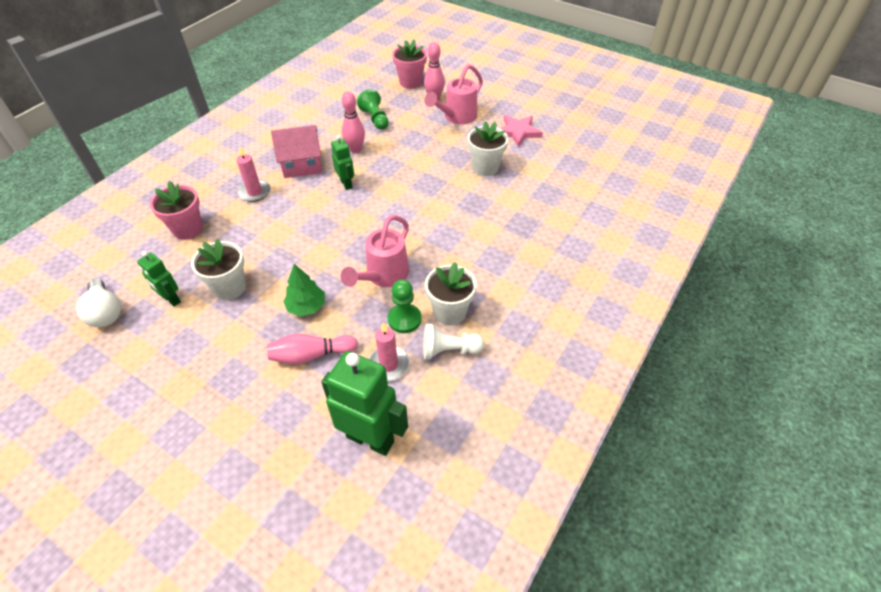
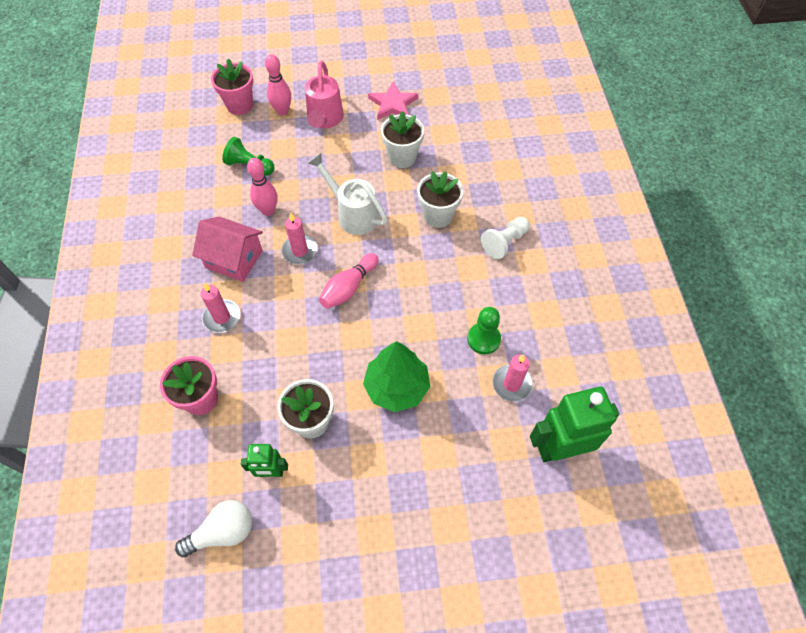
camera: 40 degrees left, 10 degrees up
(105, 312) = (223, 532): white light bulb -> white light bulb turned 45 degrees counterclockwise
(301, 164) = (234, 259): pink house -> pink house turned 75 degrees clockwise
(306, 306) = (397, 387): green tree -> green tree, size x1.52
(311, 355) = (447, 423): pink bowling pin -> pink bowling pin (349, 288)
(346, 184) = (300, 251): green robot -> pink candle
(383, 276) = (428, 315): pink watering can -> none
(408, 182) = (353, 214): none -> white watering can
(449, 350) = (541, 339): white pawn -> white pawn (504, 242)
(450, 312) = (509, 308): white flower pot -> white flower pot (438, 216)

